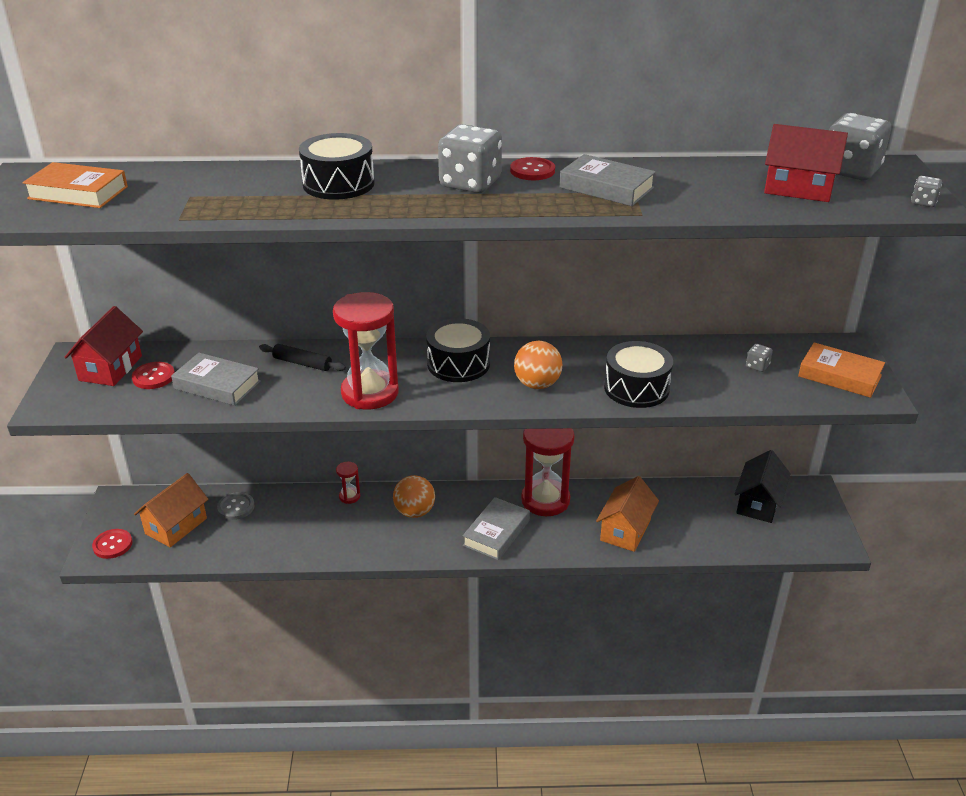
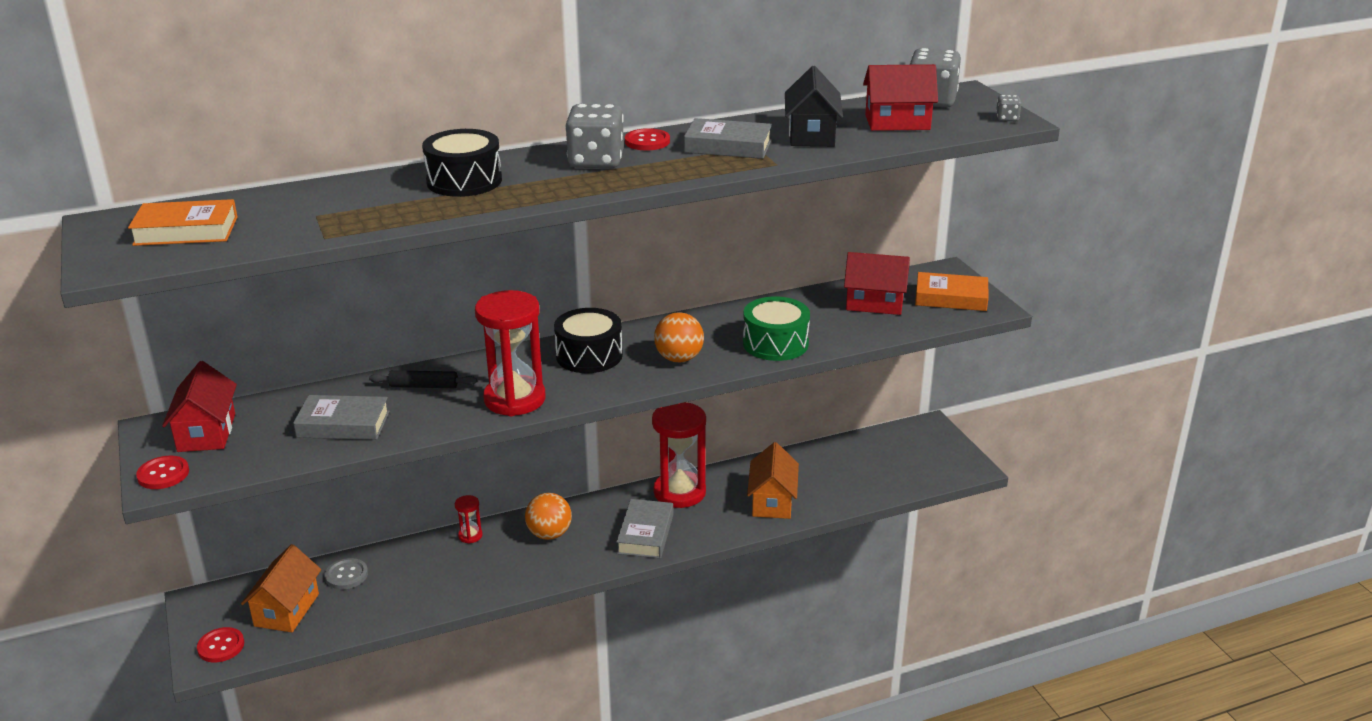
camera: 20 degrees left, 5 degrees down
(153, 377) = (264, 431): red button -> red button (163, 474)
(636, 388) = (775, 343): black drum -> green drum
(757, 366) = (874, 303): grey dice -> red house
(758, 503) = (886, 449): black house -> black house (812, 135)

